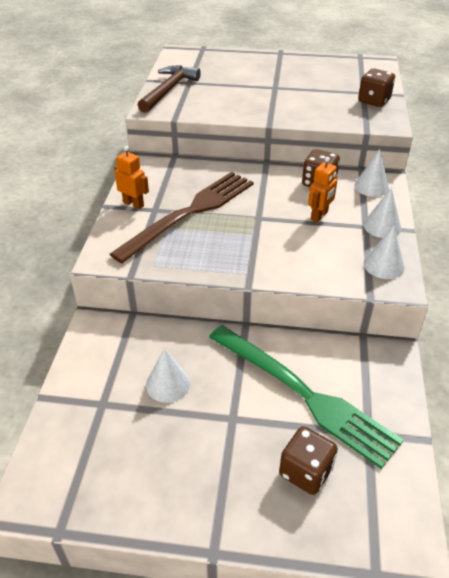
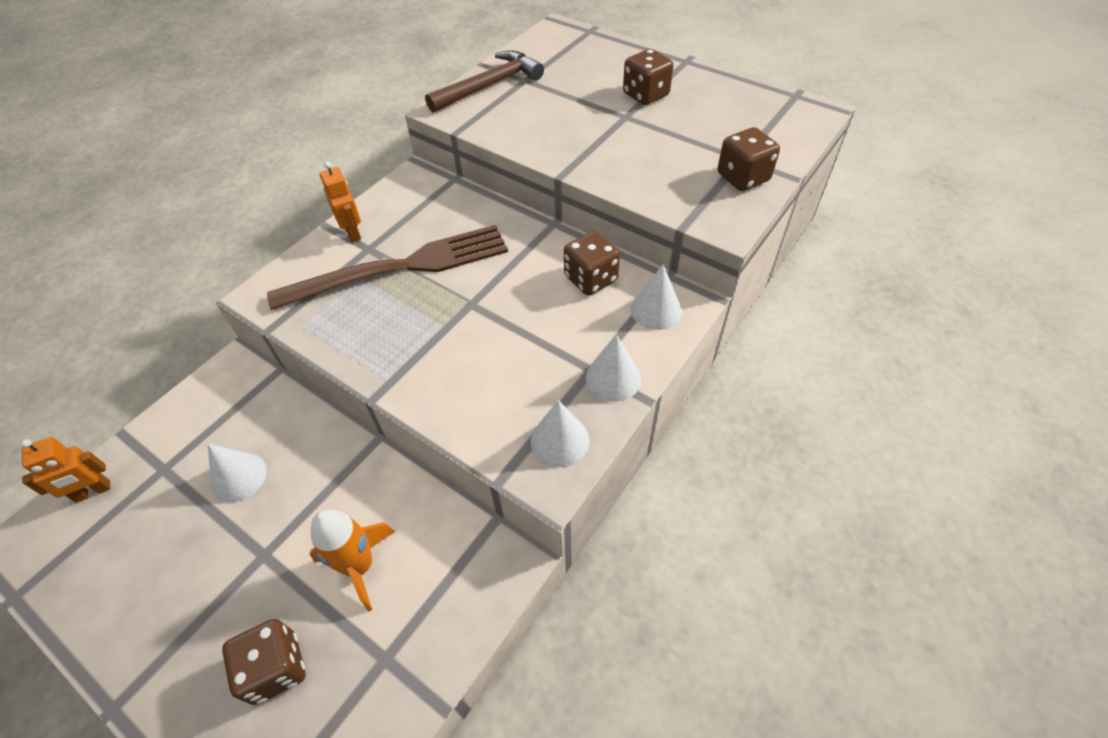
camera: 30 degrees right, 10 degrees up
(275, 74) = (645, 95): none -> brown dice
(304, 394) = (360, 566): green fork -> orange rocket
(319, 216) = (546, 330): orange robot -> orange robot (93, 491)

